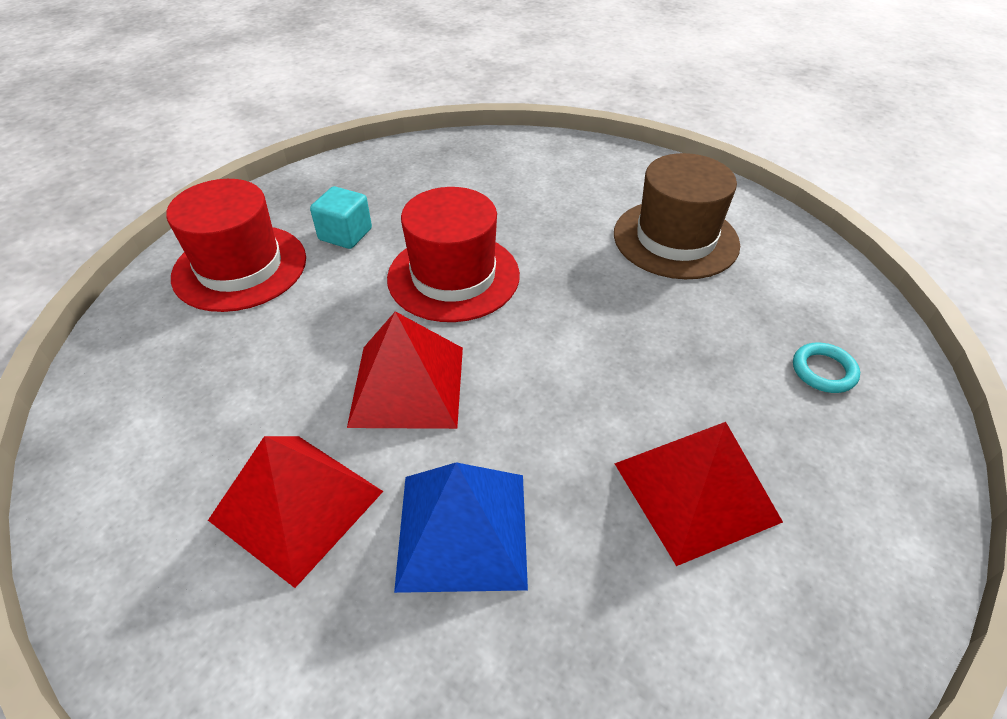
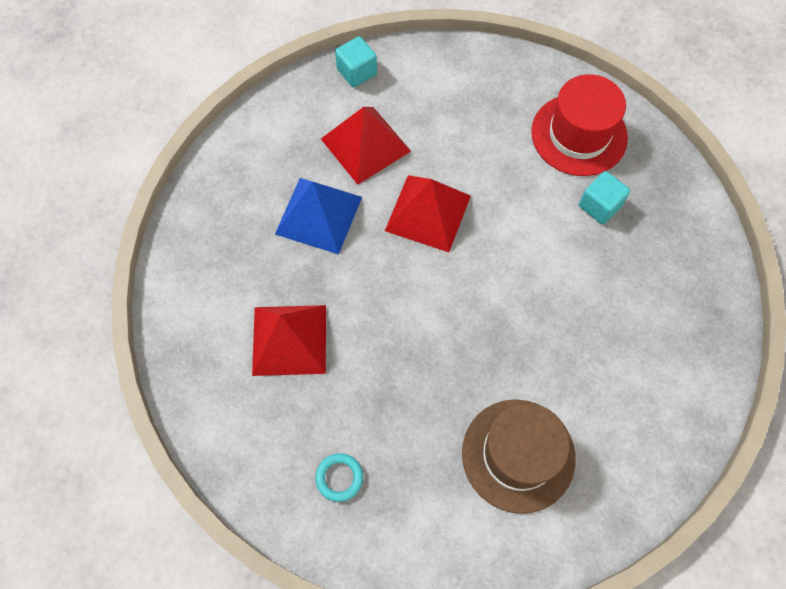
camera: 110 degrees right, 20 degrees up
(118, 578) = (357, 72): none -> turquoise cube
(453, 276) = (524, 267): red hat -> none

